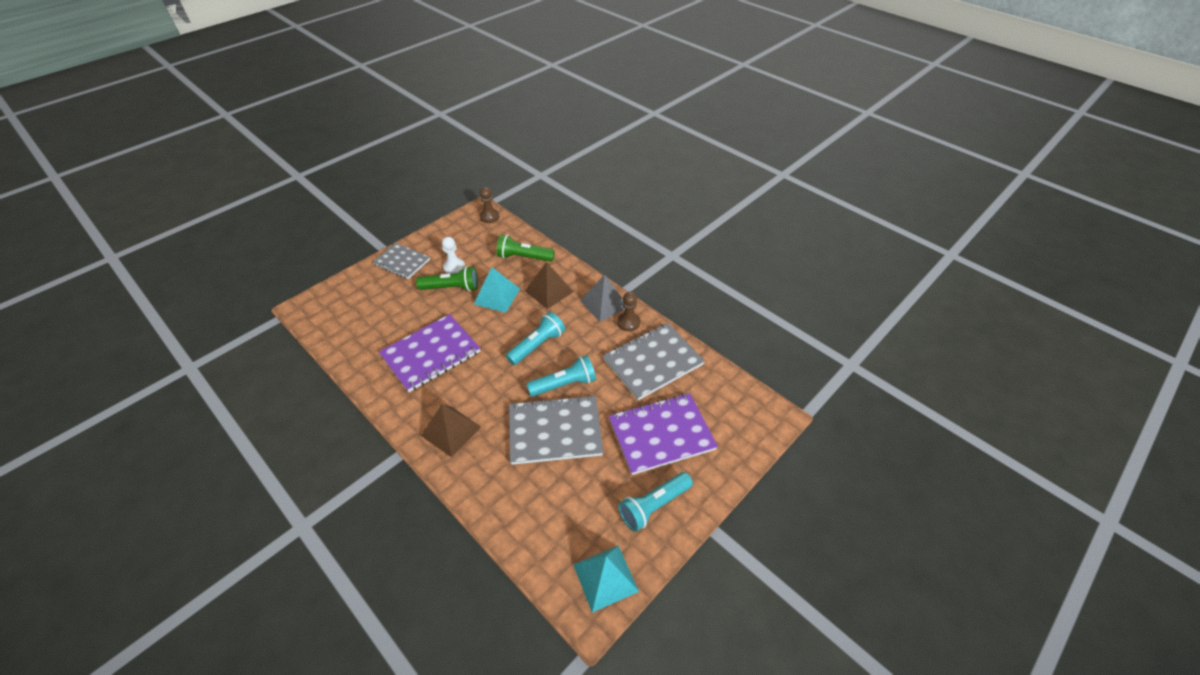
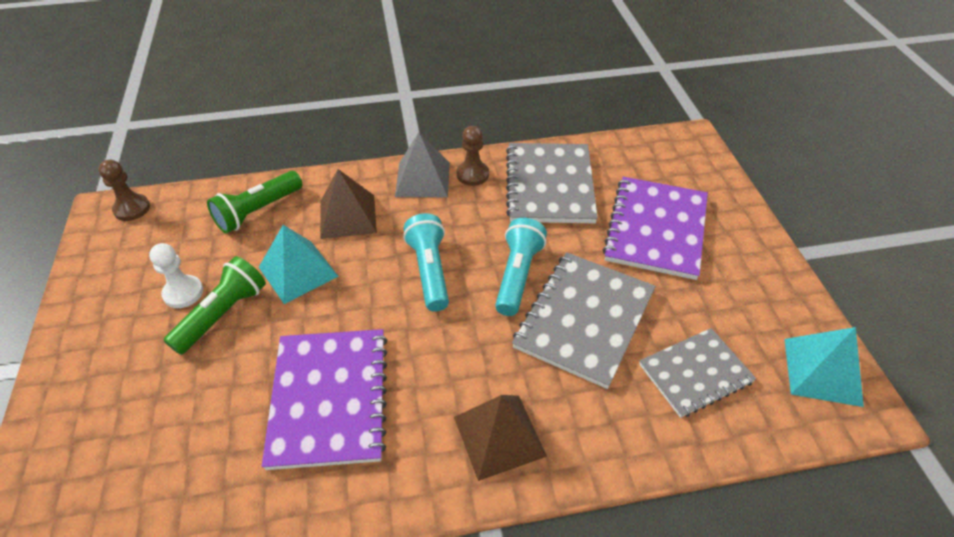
camera: 55 degrees left, 0 degrees up
(402, 262) = (88, 353): grey notebook -> grey notebook (695, 373)
(653, 506) = (748, 283): turquoise flashlight -> none

